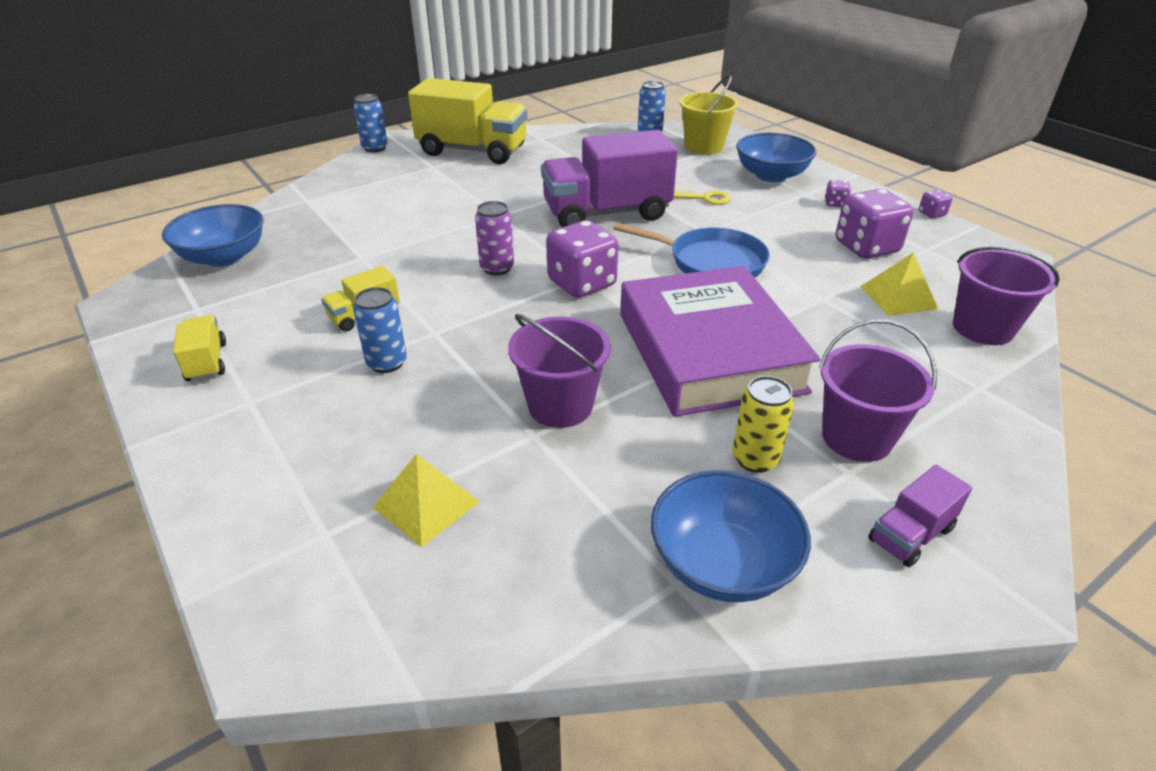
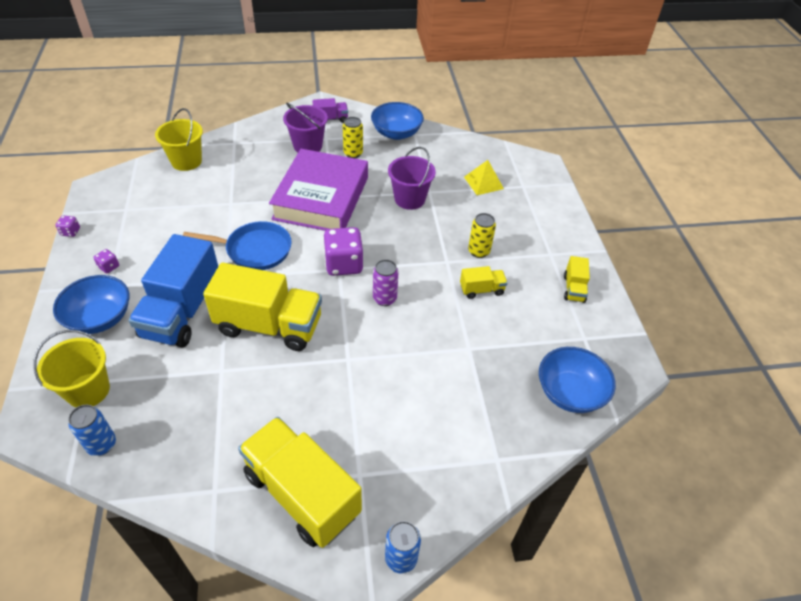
camera: 155 degrees left, 10 degrees up
(387, 363) = (478, 251): blue can -> yellow can
(606, 213) = (269, 325): purple truck -> yellow truck
(706, 198) = (182, 311): yellow key -> blue truck
(711, 262) = (255, 250): blue pan -> blue pan turned 135 degrees clockwise
(866, 247) = (154, 224): purple dice -> none
(898, 297) = (194, 189): yellow pyramid -> none
(982, 328) = (186, 161): purple bucket -> yellow bucket

